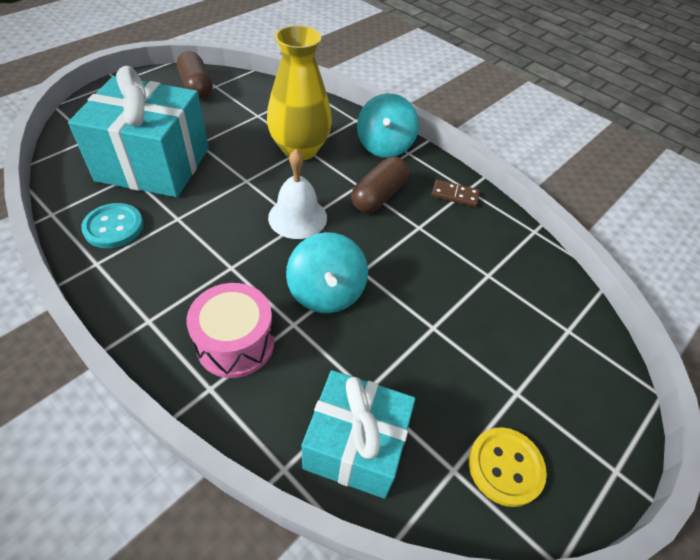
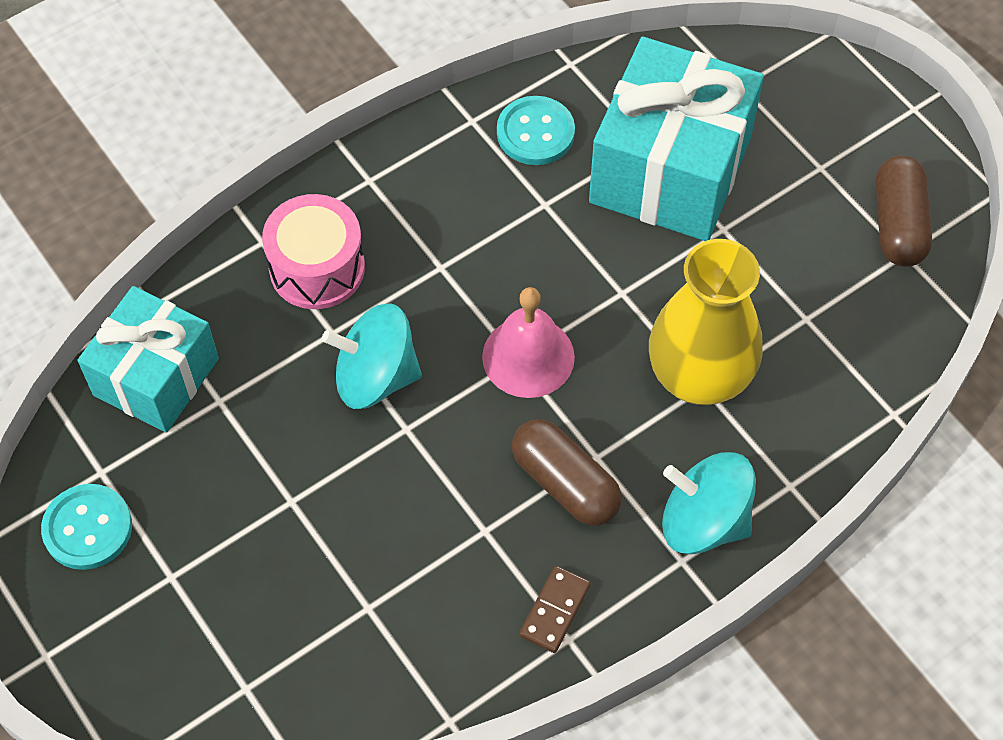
camera: 105 degrees right, 10 degrees up
(196, 87) = (898, 224): brown capsule -> brown capsule turned 75 degrees counterclockwise
(297, 217) = (528, 356): white bell -> pink bell
(505, 467) = (87, 528): yellow button -> turquoise button

